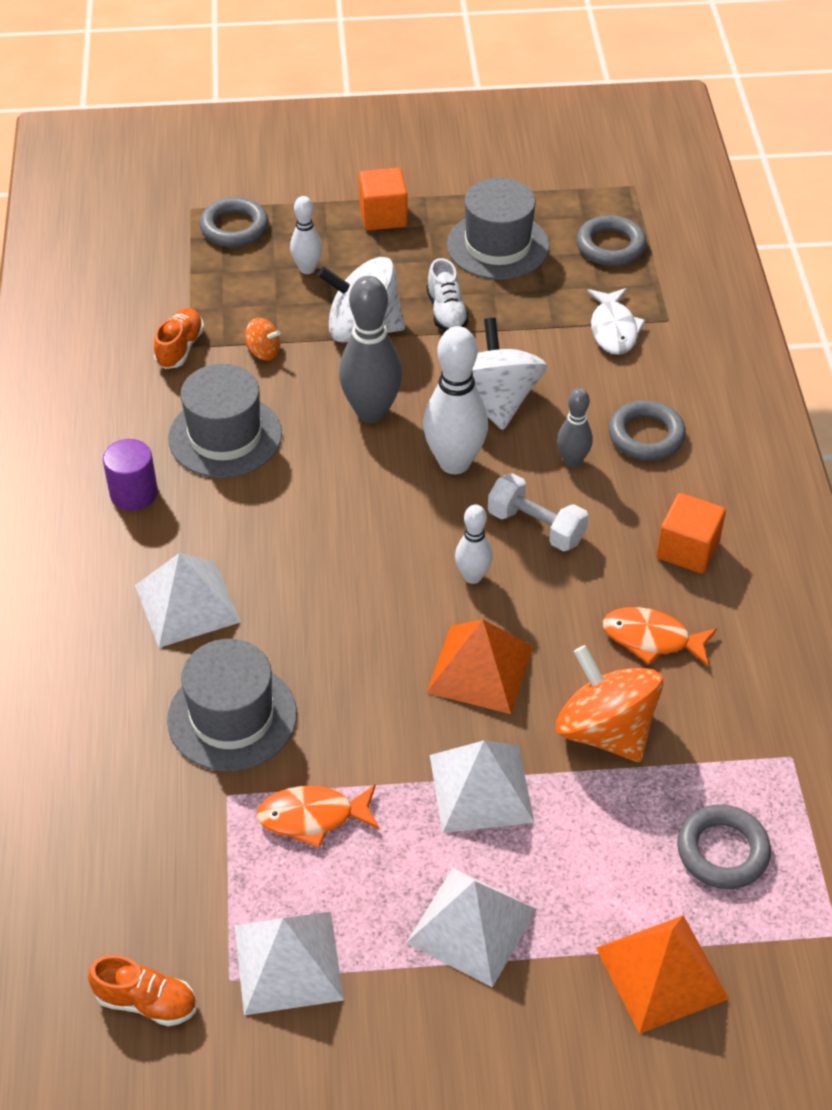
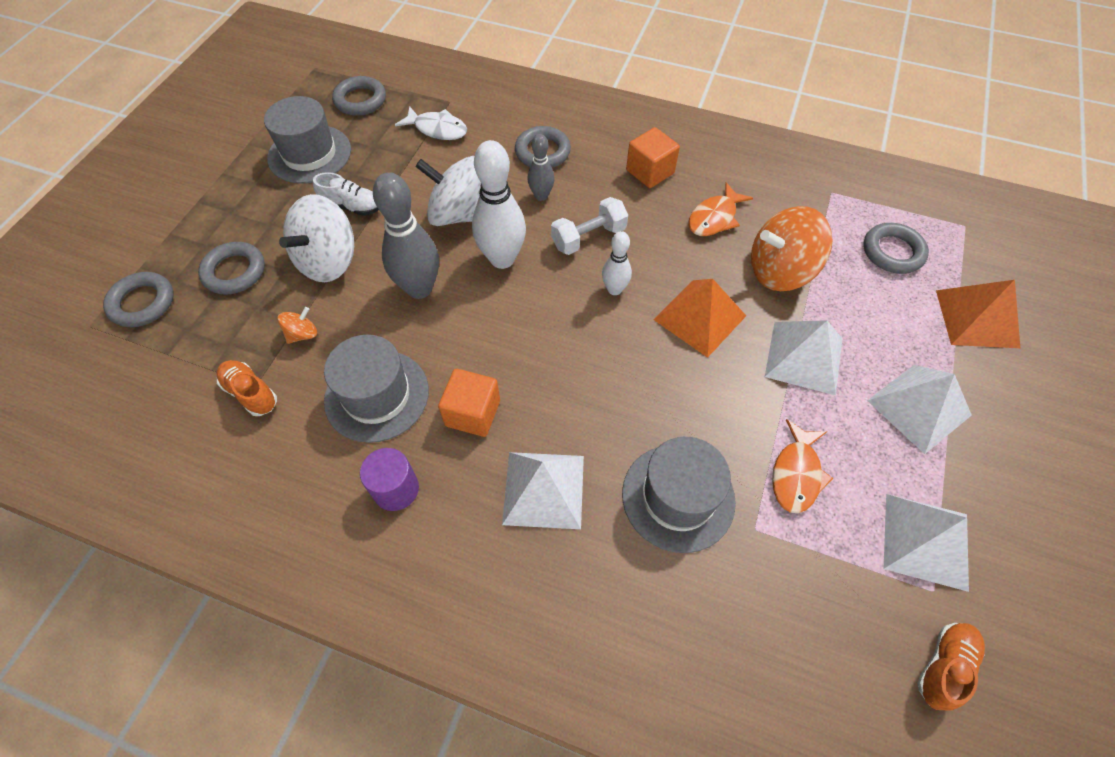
camera: 65 degrees left, 10 degrees up
(307, 269) = (234, 272): white bowling pin -> grey ring
(383, 216) = (220, 204): orange cube -> orange cube (472, 413)

